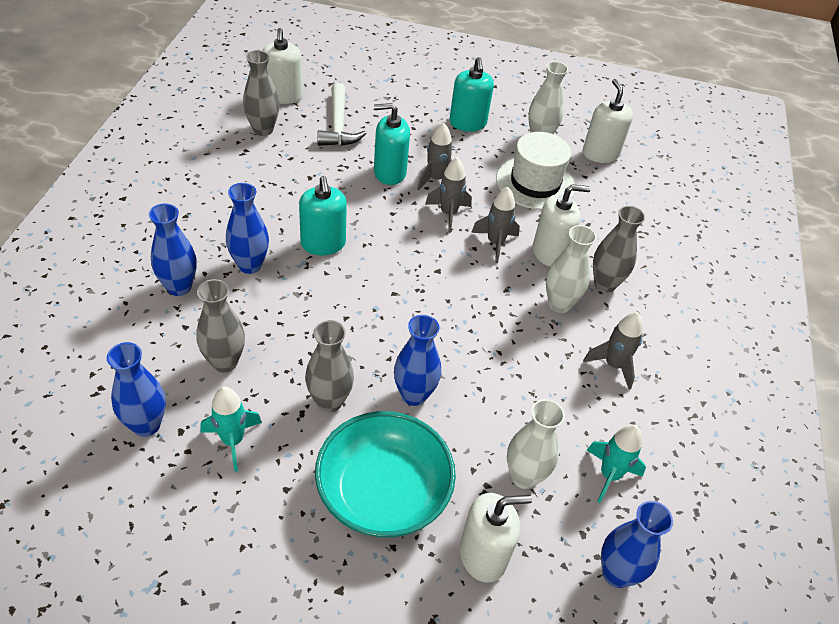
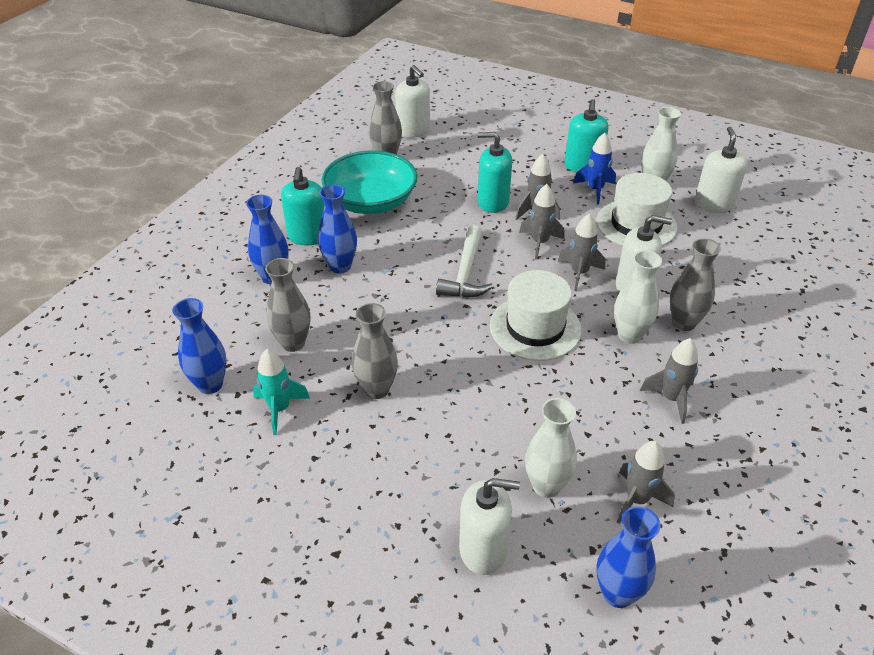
camera: 20 degrees right, 5 degrees down
(283, 96) = (413, 131): white soap dispenser -> white soap dispenser turned 45 degrees counterclockwise
(323, 244) = (412, 256): turquoise soap dispenser -> turquoise soap dispenser (308, 236)
(338, 125) = (457, 158): white hammer -> white hammer (466, 273)
(383, 491) = (403, 475): turquoise bowl -> turquoise bowl (371, 201)
(414, 395) = (458, 396): blue vase -> none
(469, 308) = (535, 327): none -> white hat
(486, 149) = (595, 190): none -> blue rocket
(609, 475) = (637, 500): turquoise rocket -> grey rocket

